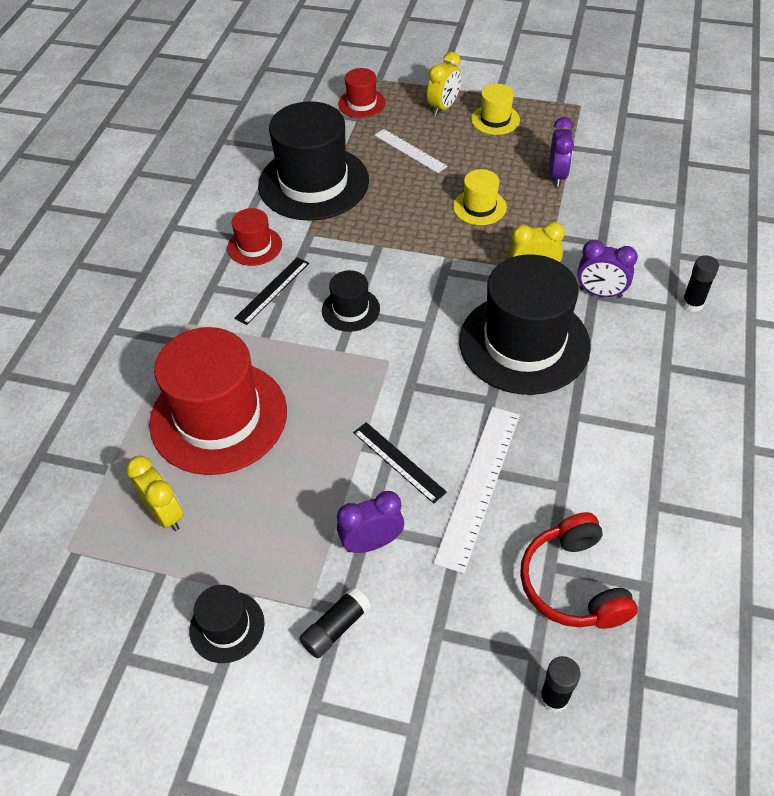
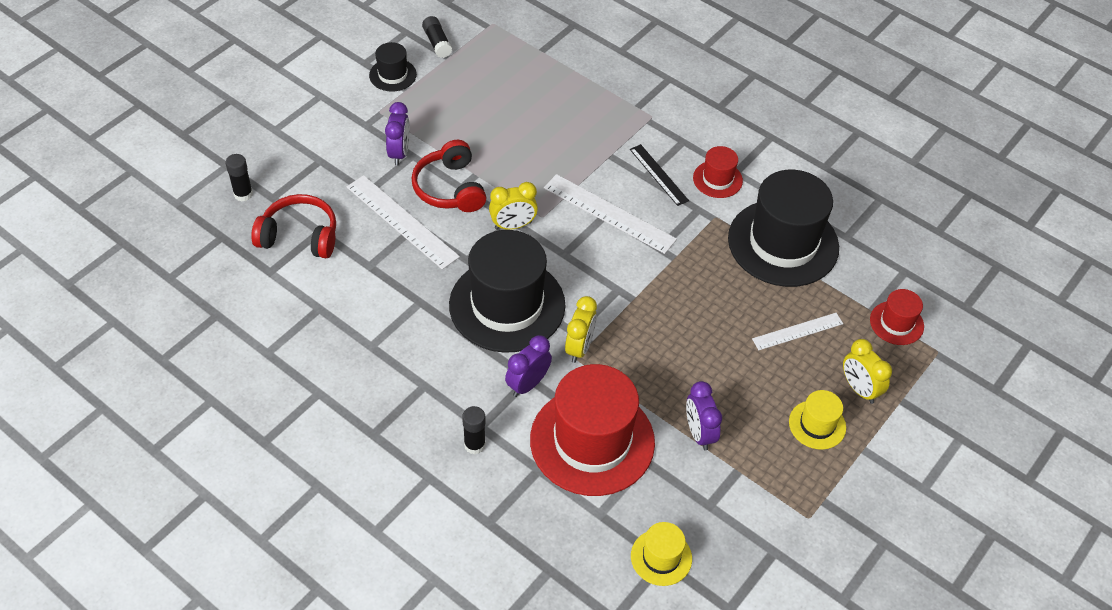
camera: 110 degrees right, 0 degrees up
(165, 514) = (488, 68): yellow clock -> yellow clock (513, 225)
(218, 417) = (550, 111): red hat -> red hat (592, 441)
(335, 627) = (357, 118): black glue stick -> black glue stick (437, 43)
(350, 309) = (609, 213): black hat -> white ruler
(398, 461) = (450, 188): black ruler -> red headphones
(479, 207) = (686, 349): yellow hat -> yellow hat (661, 557)
(557, 175) = (699, 433): purple clock -> purple clock turned 45 degrees clockwise

